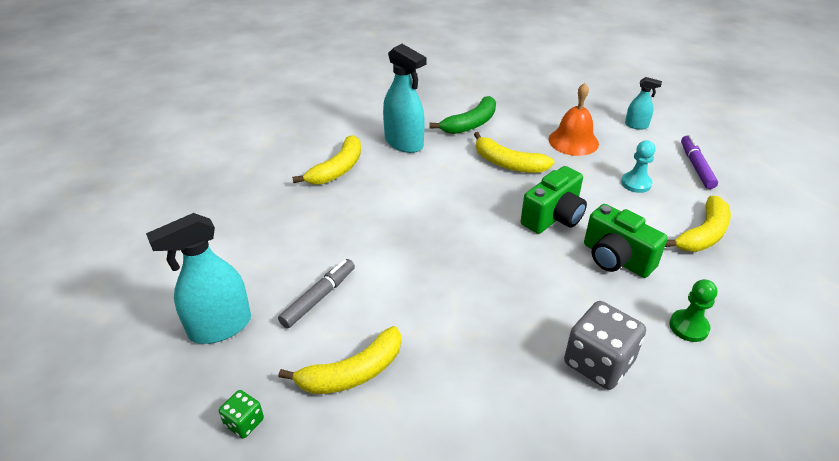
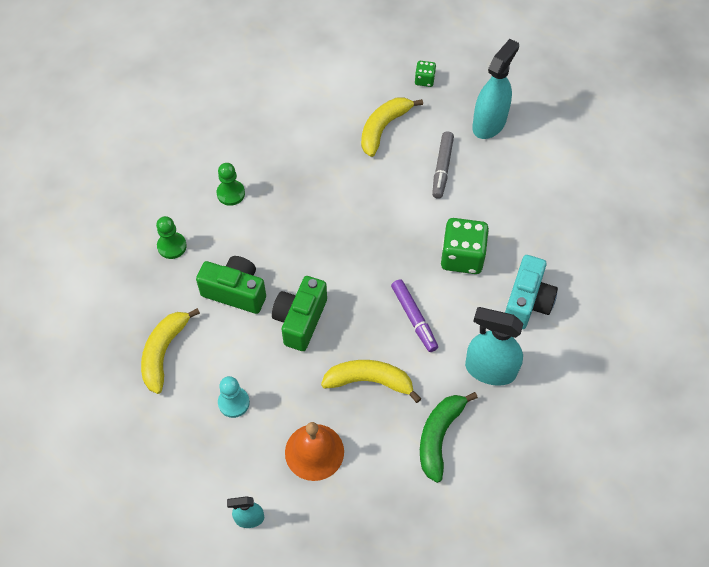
camera: 155 degrees right, 20 degrees up
(337, 169) = (527, 302): yellow banana -> turquoise camera
(365, 215) = (462, 257): none -> green dice
(598, 363) = (231, 193): grey dice -> green pawn
(696, 166) = (174, 460): purple marker -> purple marker (414, 318)

